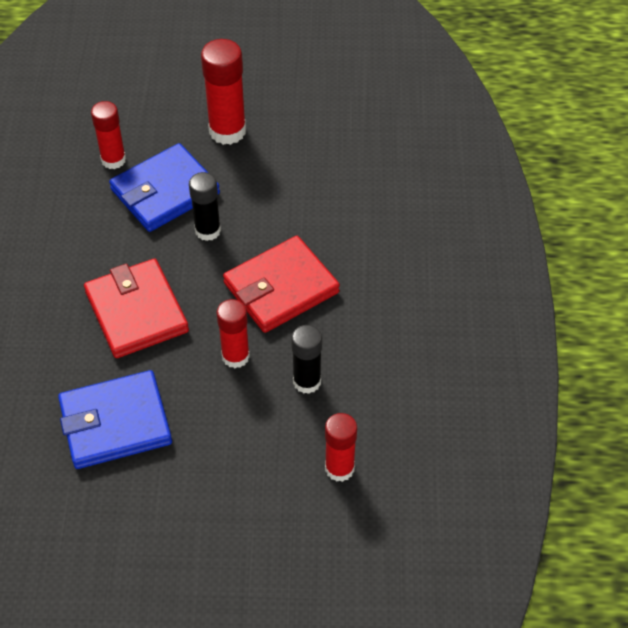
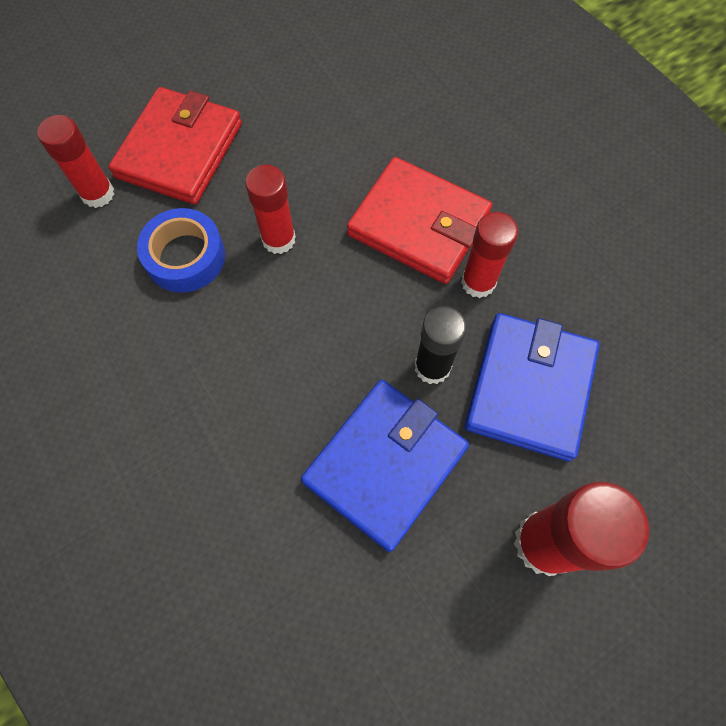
camera: 145 degrees right, 15 degrees up
(113, 160) = (633, 392): red glue stick -> red glue stick (478, 282)
(115, 423) = (339, 116): blue wallet -> blue wallet (385, 464)
(281, 288) = (289, 346): red wallet -> red wallet (179, 150)
(307, 381) = (185, 257): black glue stick -> blue tape

